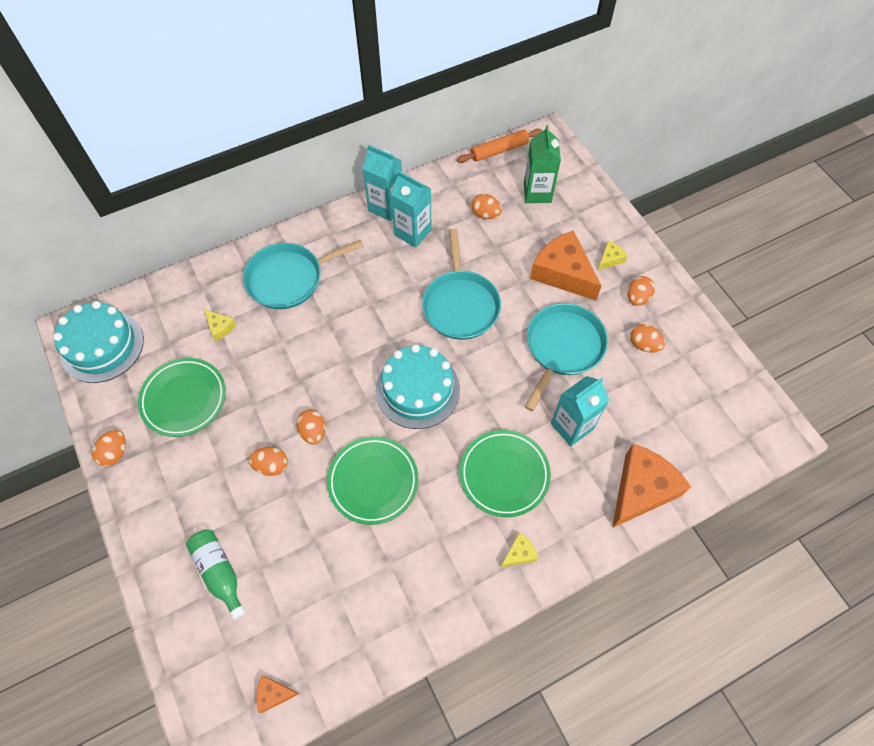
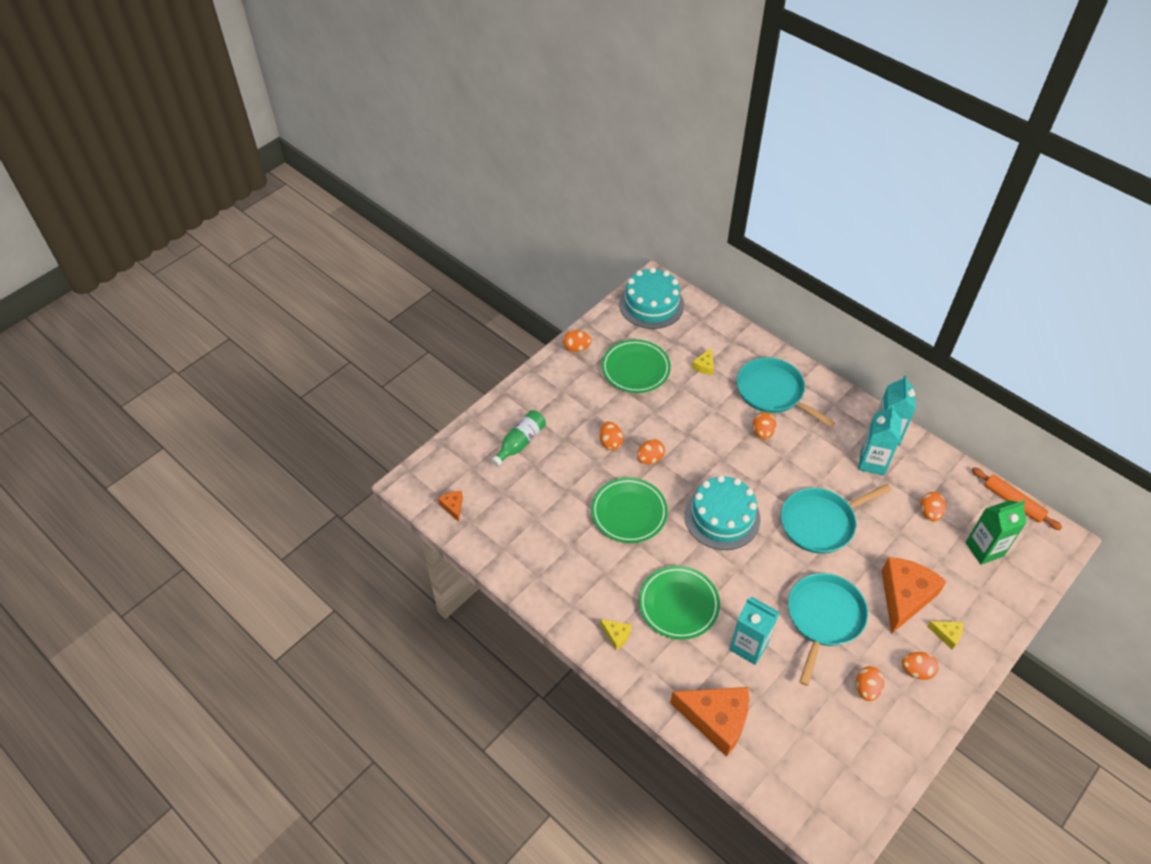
camera: 70 degrees right, 10 degrees down
(334, 309) = (762, 432): none -> orange egg
(563, 347) = (824, 618): turquoise pan -> turquoise pan turned 75 degrees counterclockwise

